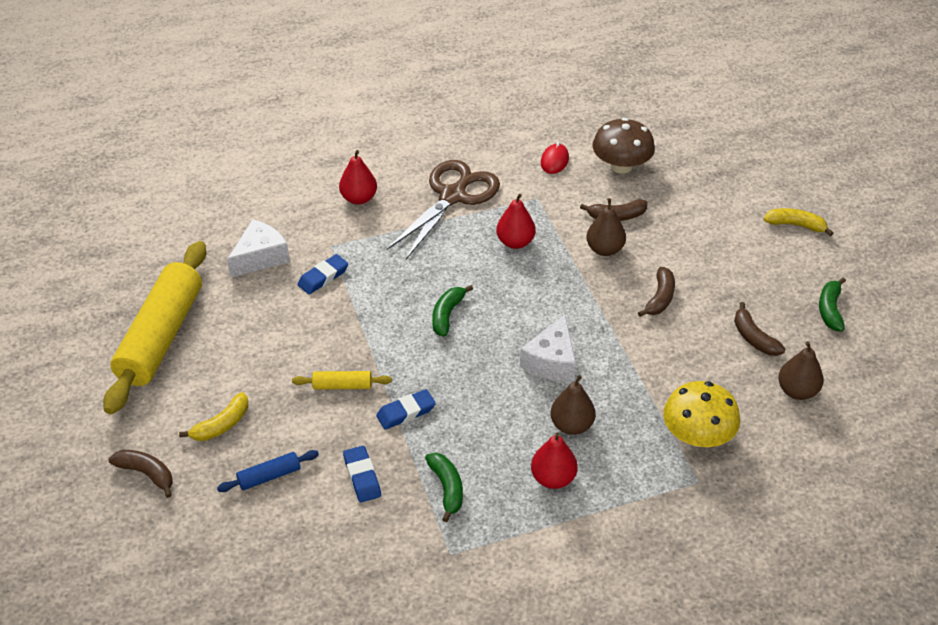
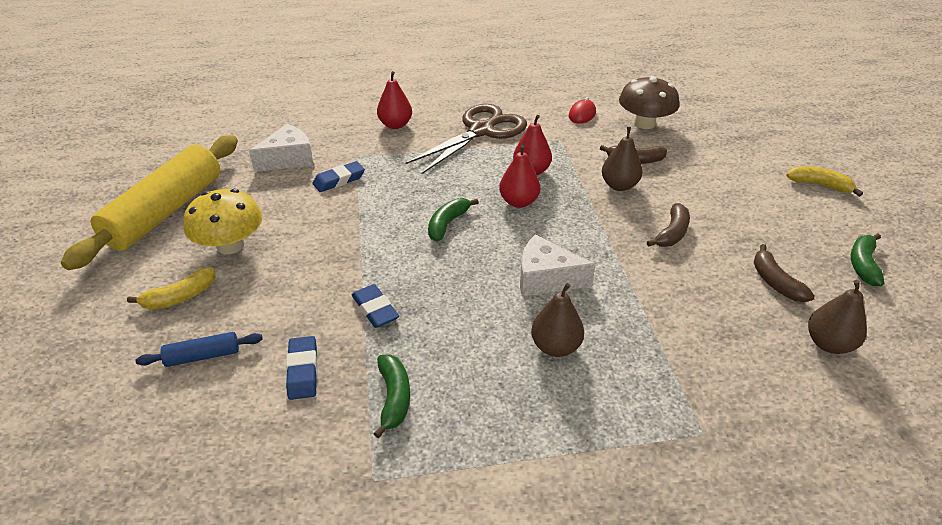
camera: 10 degrees right, 5 degrees down
(146, 474) = (78, 335): brown banana -> none
(342, 386) = (319, 275): yellow rolling pin -> none
(406, 412) = (375, 309): blue eraser -> blue eraser turned 75 degrees clockwise
(551, 361) = (546, 279): white cheese -> white cheese turned 75 degrees clockwise
(553, 478) = (522, 404): red pear -> red pear (518, 202)
(697, 436) = (704, 378): yellow mushroom -> yellow mushroom (230, 245)

